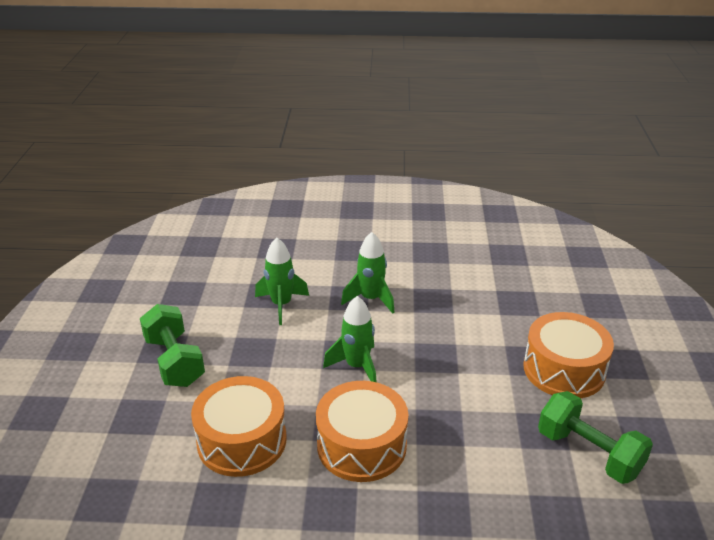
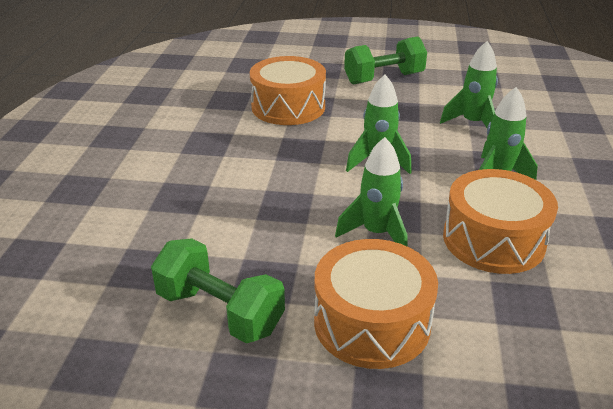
camera: 95 degrees right, 0 degrees up
(361, 445) = (270, 159): orange drum -> orange drum (493, 240)
(464, 367) = (376, 233): none -> green rocket
(589, 453) = (220, 312): green dumbbell -> green dumbbell turned 75 degrees clockwise

